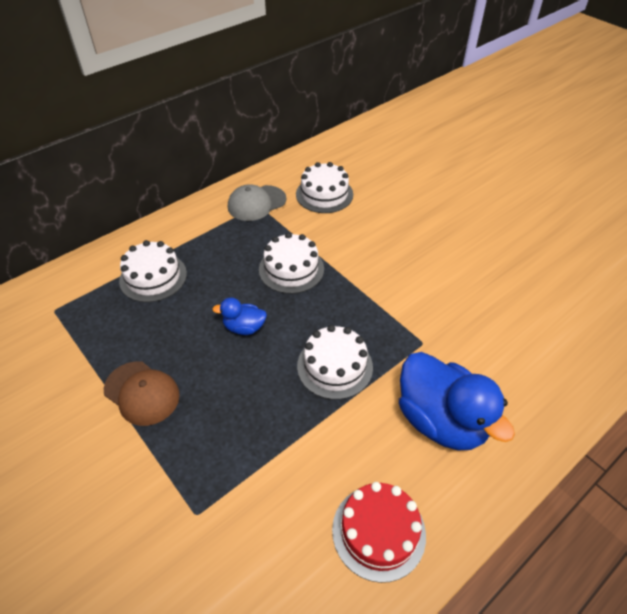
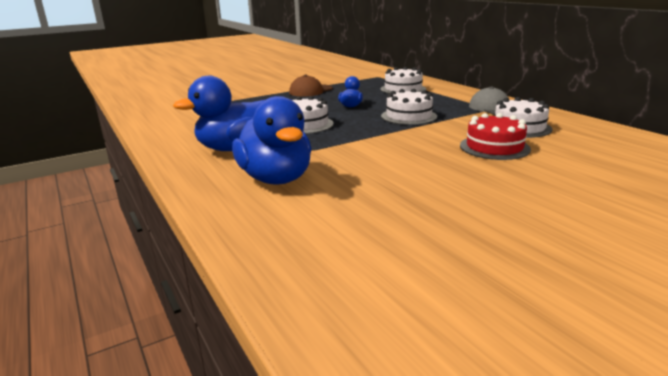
camera: 100 degrees right, 25 degrees down
(378, 531) = (180, 129): red cake -> red cake (494, 147)
(510, 358) = (276, 179): none -> blue duck

